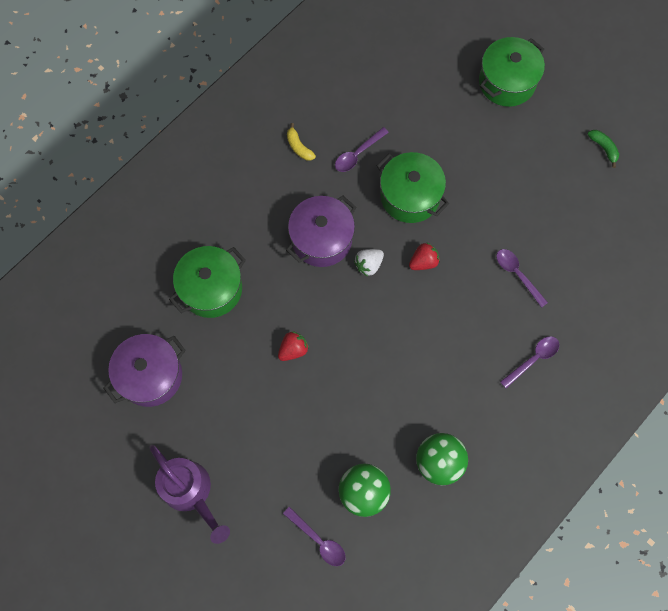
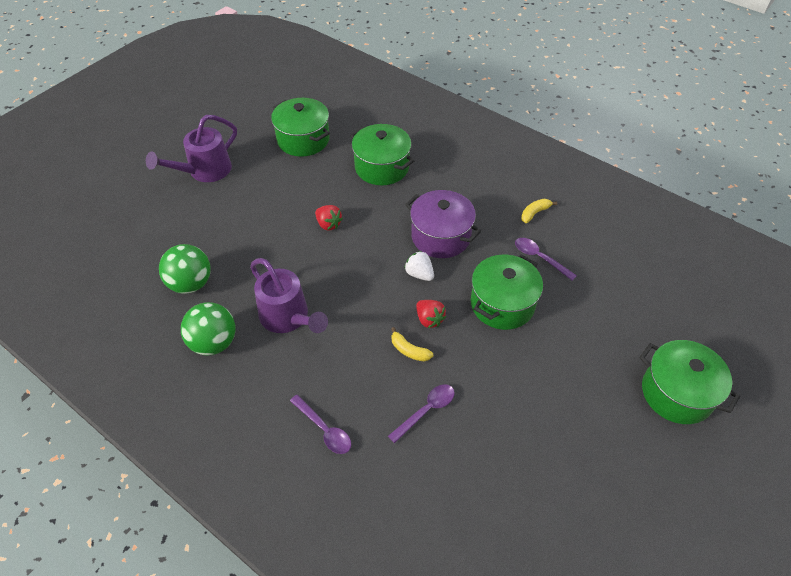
camera: 85 degrees right, 20 degrees down
(150, 375) = (303, 140): purple pot -> green pot
(318, 540) = (151, 254): purple spoon -> none
(414, 390) = (288, 318): none -> purple watering can
(456, 283) = (409, 350): none -> yellow banana
(603, 148) = (620, 512): green banana -> none

